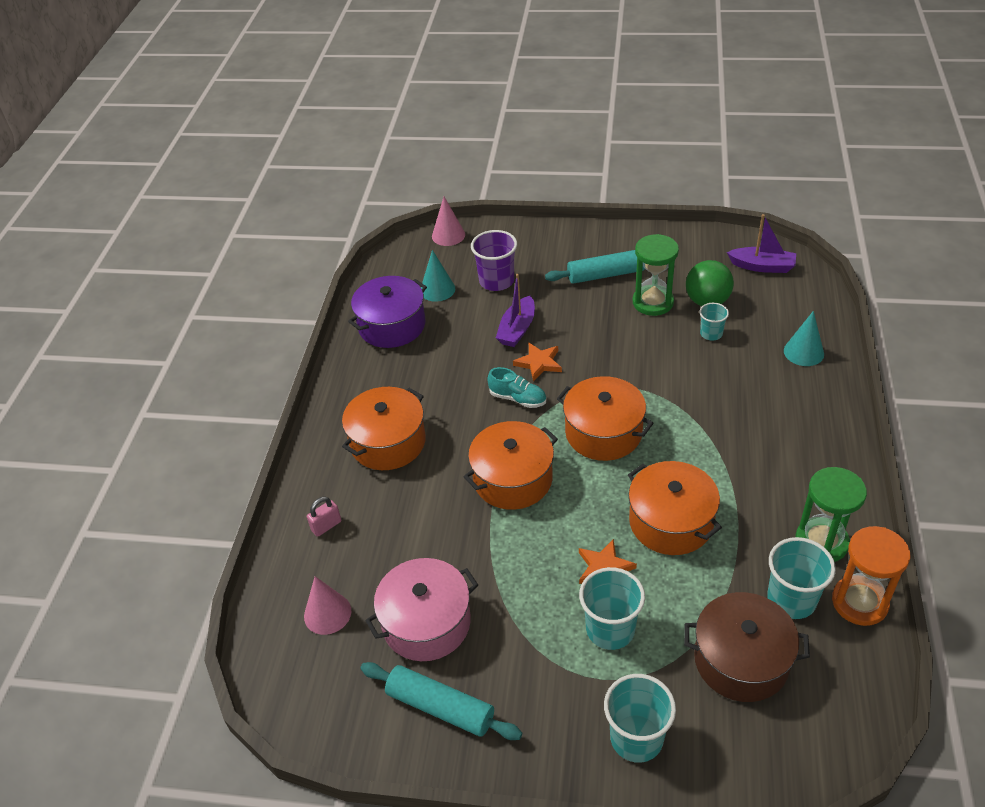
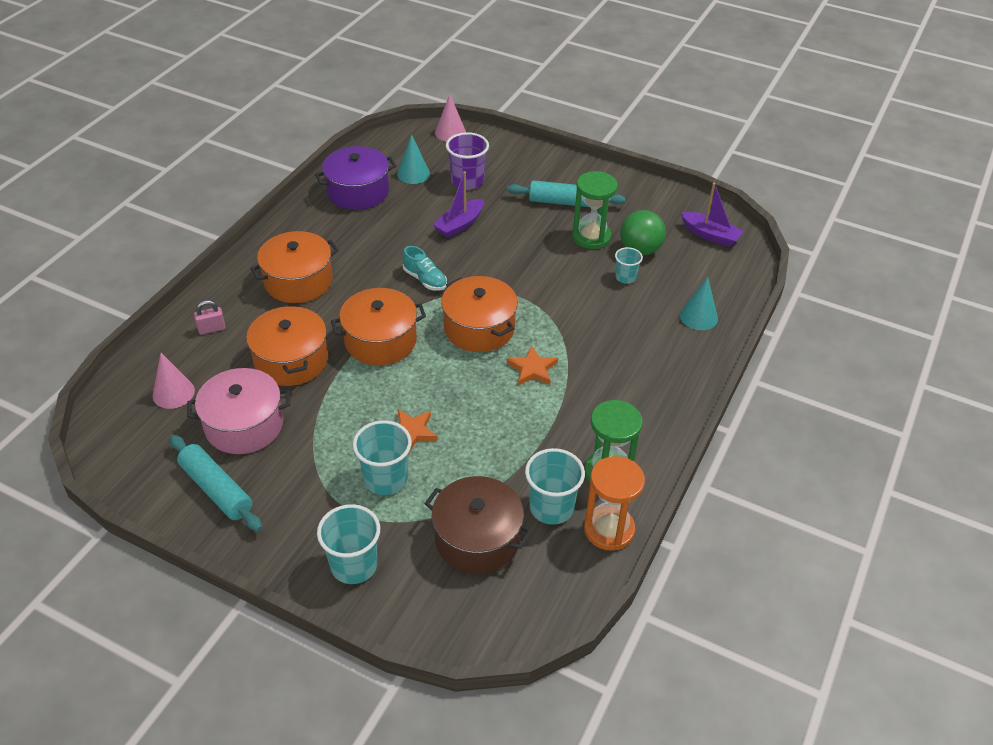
camera: 15 degrees right, 0 degrees up
(539, 363) = (460, 257): orange star -> orange star (532, 369)
(671, 522) = (489, 415): orange pot -> orange pot (291, 360)

